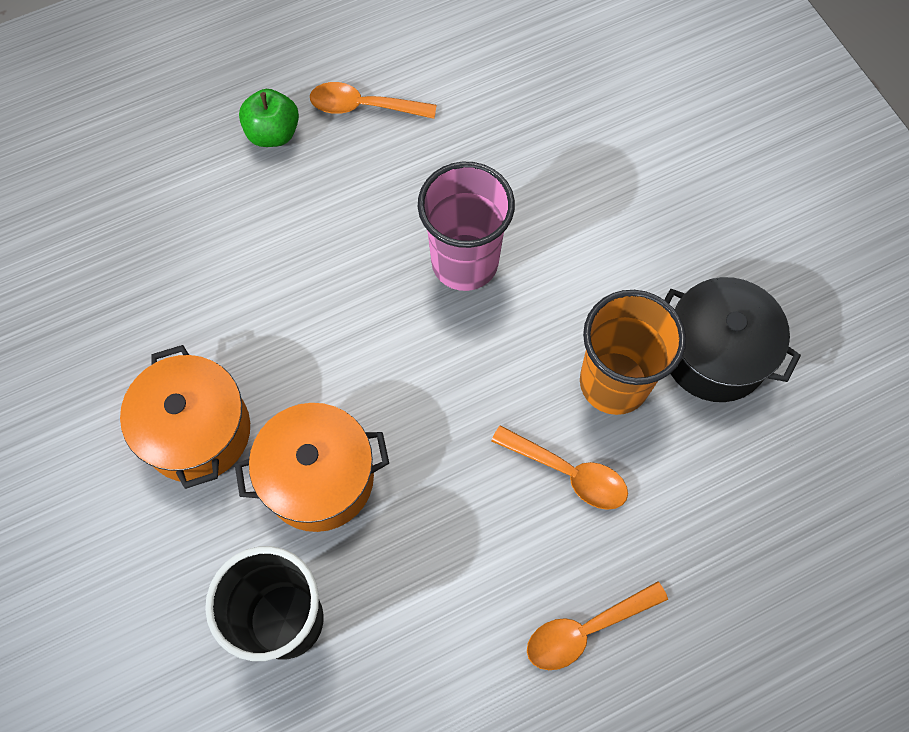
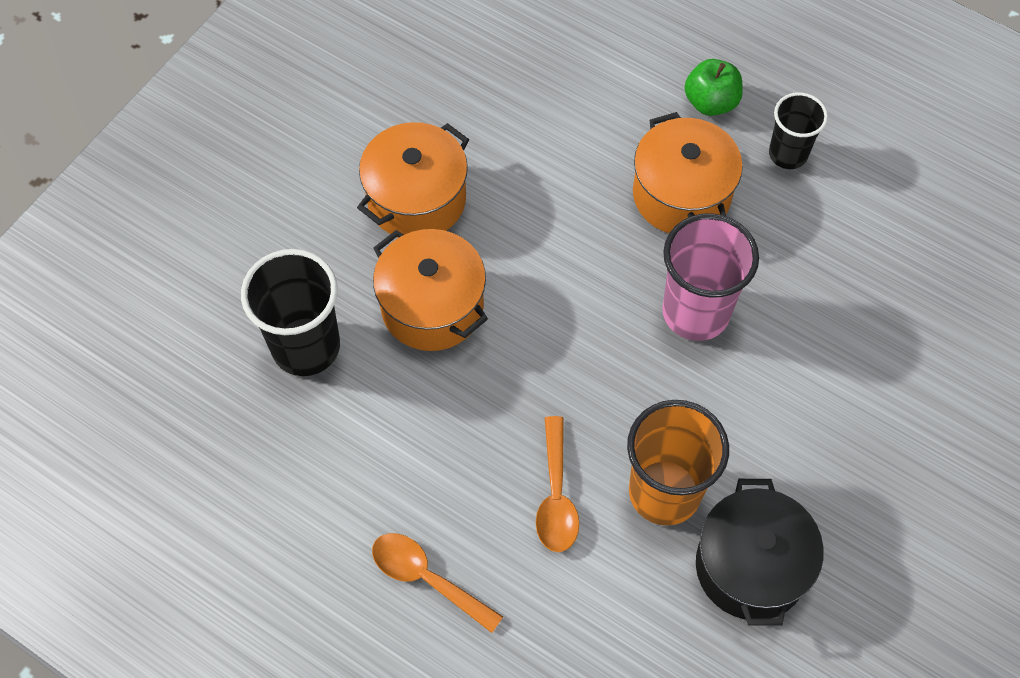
camera: 60 degrees right, 5 degrees down
(347, 208) = (681, 195): none -> orange pot
(364, 106) = (788, 154): orange spoon -> black cup

